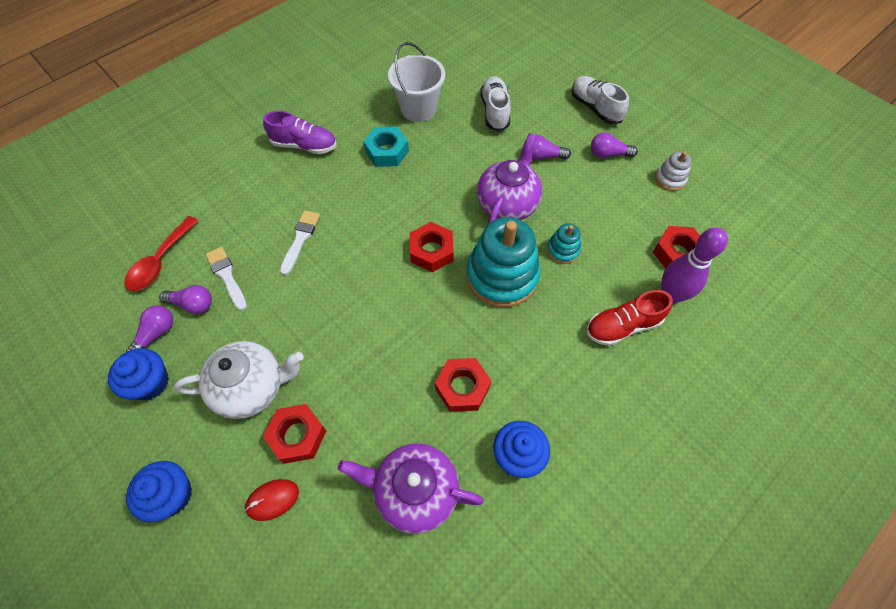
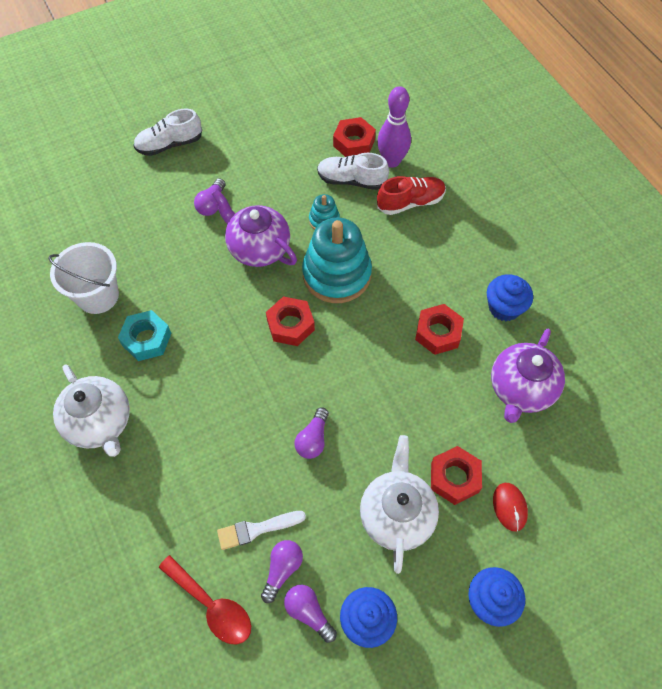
camera: 75 degrees left, 0 degrees up
(300, 239) = (234, 446): white brush -> none
(304, 145) = (100, 423): purple shoe -> white teapot
(495, 111) = (135, 227): white shoe -> white shoe (351, 180)
(608, 154) = (230, 153): purple light bulb -> purple light bulb (313, 439)
(622, 326) = (410, 202): red shoe -> red shoe turned 105 degrees counterclockwise
(670, 179) = (276, 119): white stacking toy -> none

